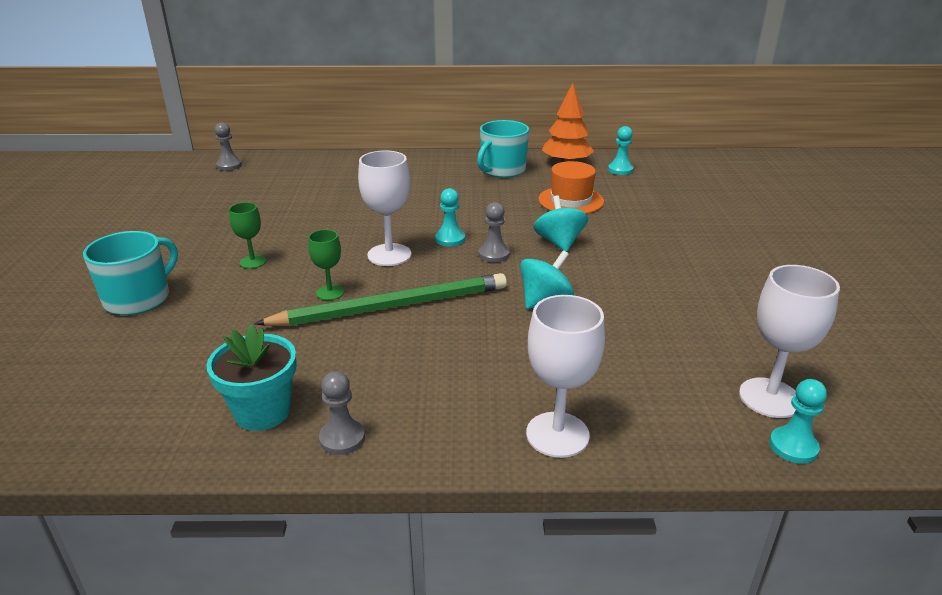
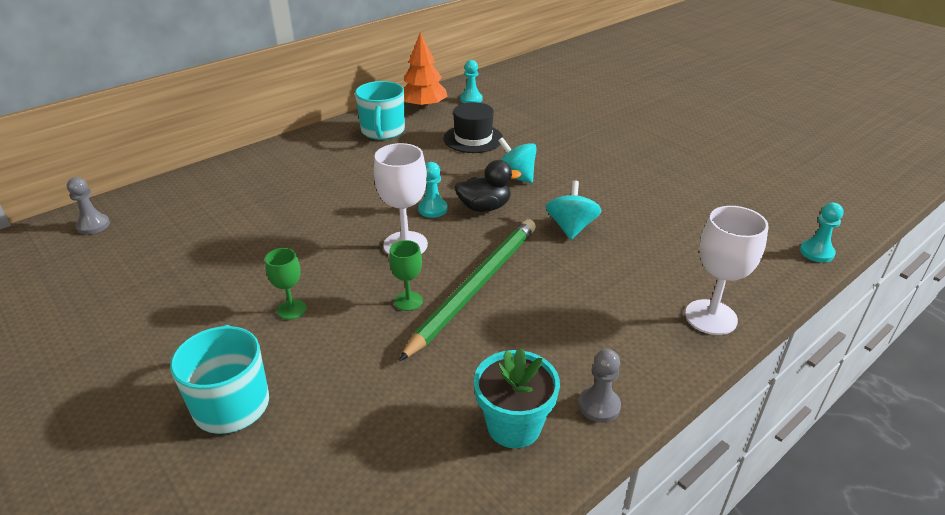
camera: 40 degrees left, 5 degrees up
(494, 254) = (484, 207): grey pawn -> black duck
(571, 200) = (473, 139): orange hat -> black hat
(770, 398) = (770, 229): white goblet -> none

